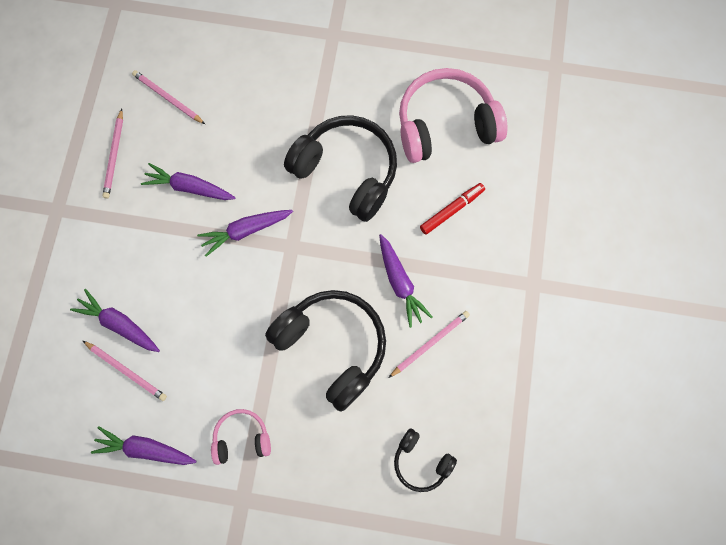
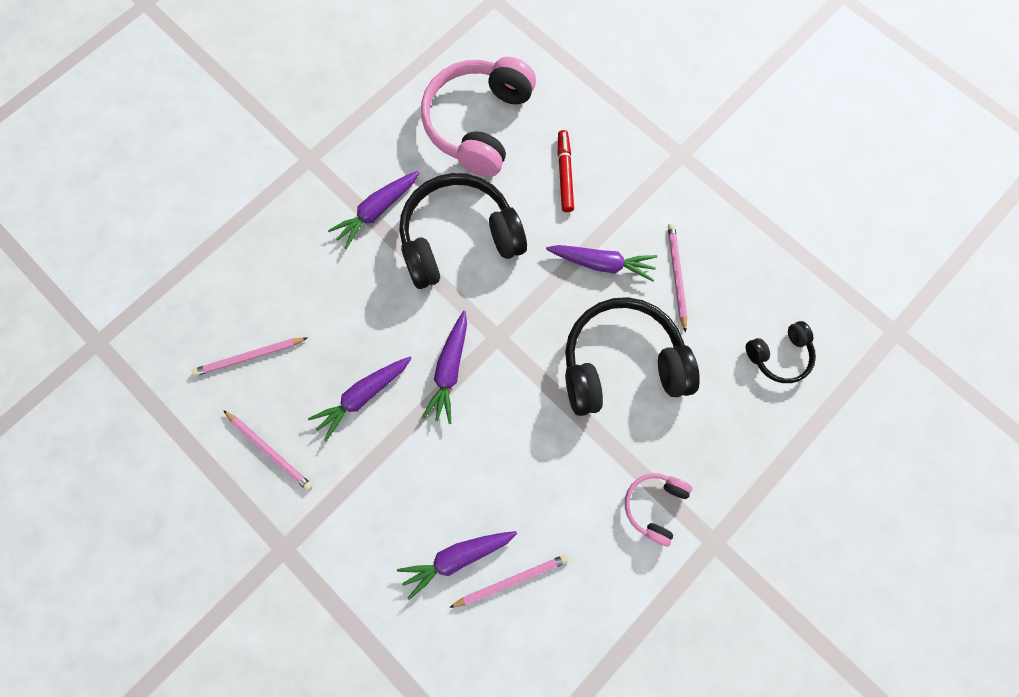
camera: 55 degrees left, 0 degrees up
(145, 448) = (604, 609): purple carrot -> purple carrot (377, 211)

